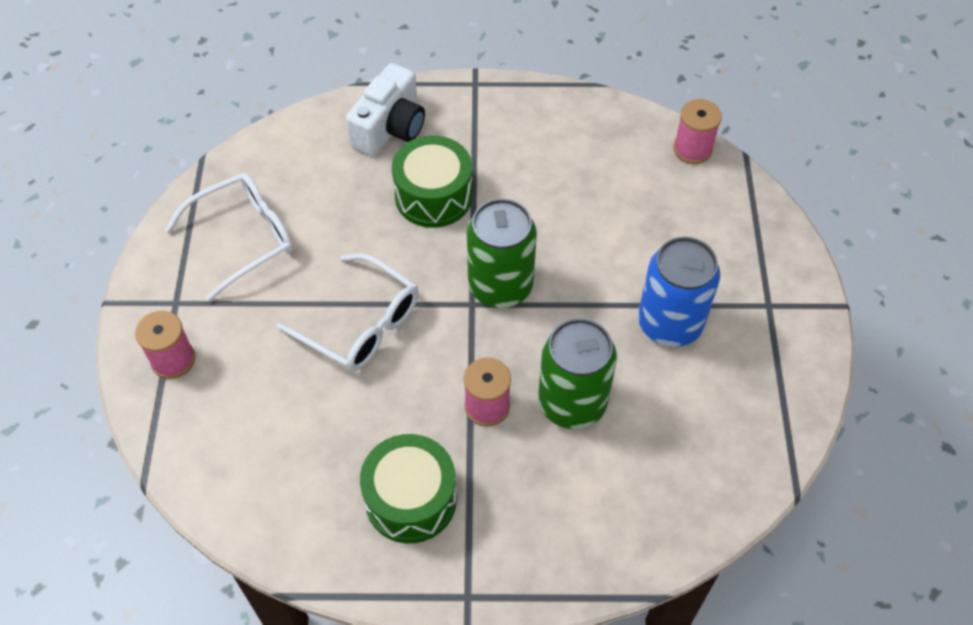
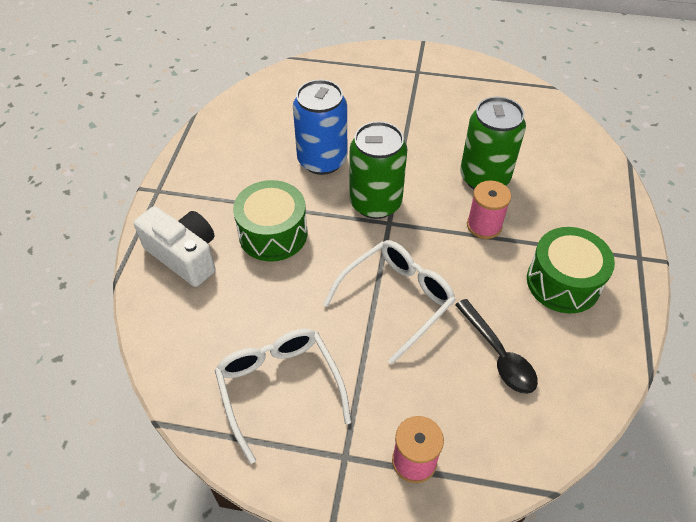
camera: 80 degrees left, 5 degrees down
(300, 429) = (498, 354): none -> black spoon
(670, 323) = (425, 118): blue can -> blue can (322, 160)
(692, 149) = (276, 80): pink spool -> none

